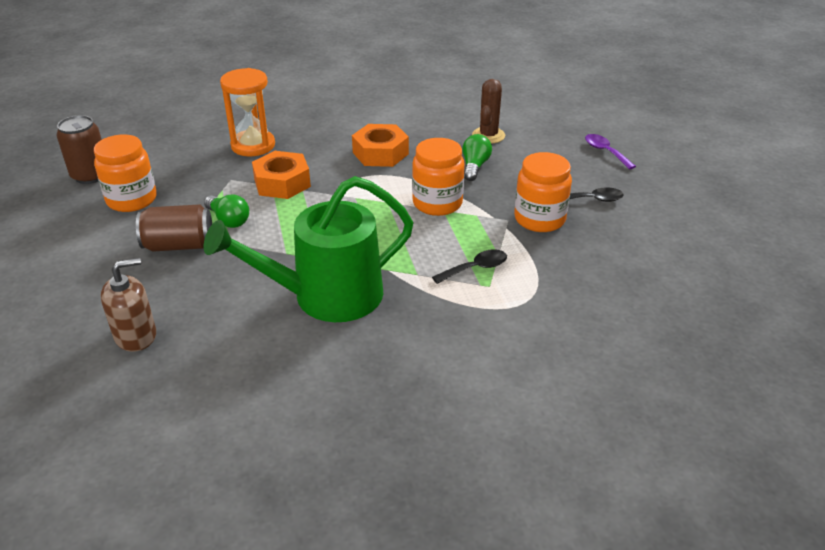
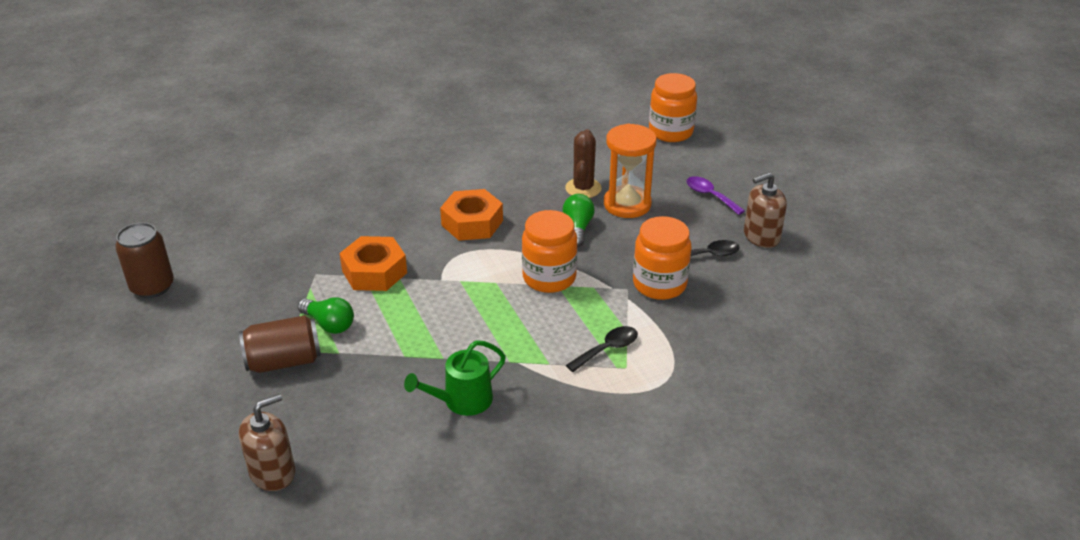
camera: 10 degrees left, 0 degrees up
(132, 200) = (211, 312): orange jar -> orange jar (670, 132)
(253, 145) = (327, 228): orange hourglass -> orange hourglass (627, 204)
(327, 296) = (462, 401): green watering can -> green watering can, size x0.52
(647, 189) = (761, 236): none -> brown soap dispenser

